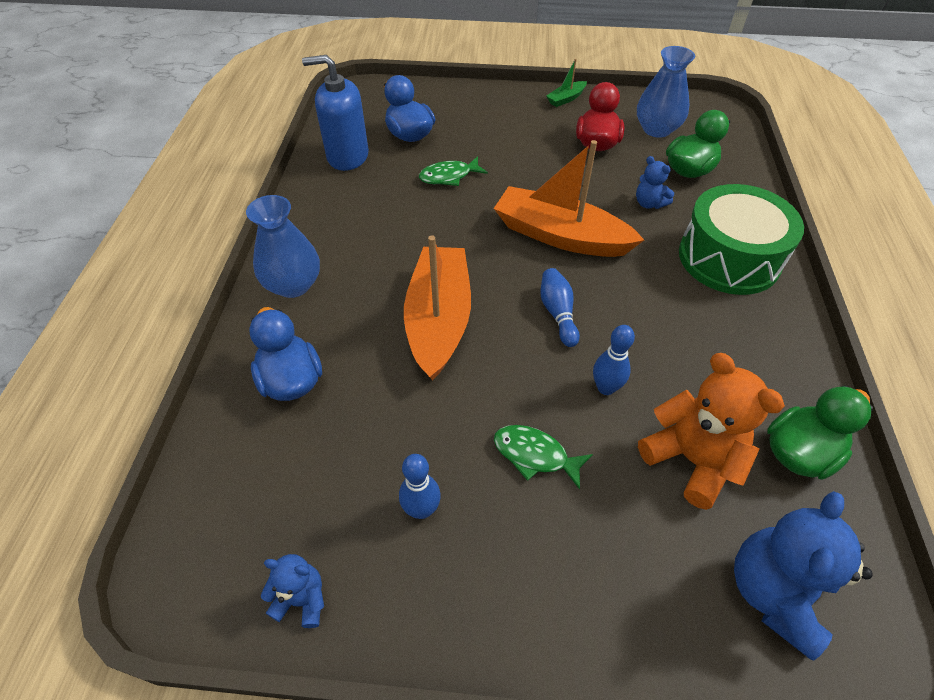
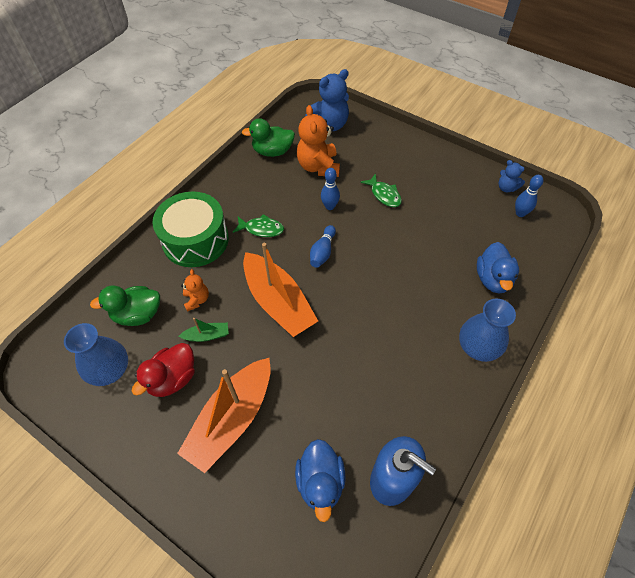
camera: 150 degrees left, 5 degrees up
(421, 509) = (446, 196): blue bowling pin -> blue bowling pin (520, 213)
(438, 320) = (393, 278): orange boat -> orange boat (232, 419)
(449, 176) = (317, 402): green fish -> green fish (261, 229)
(566, 99) = (139, 458): green boat -> green boat (207, 335)
(649, 203) = (197, 300): blue teddy bear -> orange teddy bear

